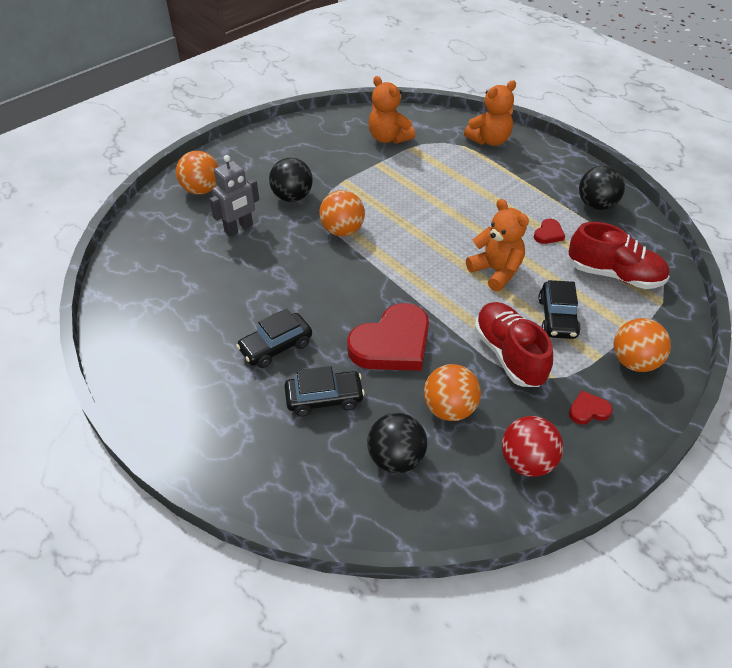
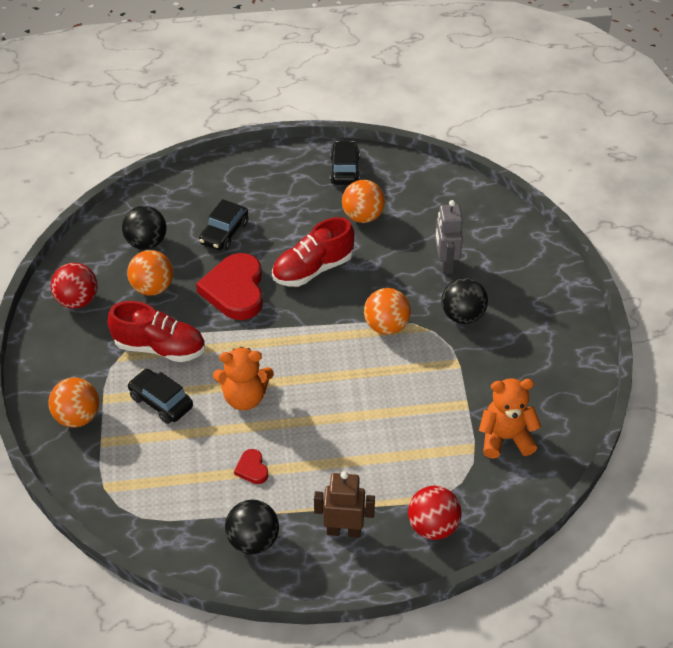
camera: 125 degrees right, 0 degrees up
(201, 190) = (522, 262): orange ball -> orange ball (363, 216)
(276, 347) = (292, 230): black car -> black car (344, 170)
(489, 140) = (433, 526): orange teddy bear -> red ball
(538, 172) = (344, 531): none -> brown robot
(588, 410) = (74, 358): red heart -> none
(614, 275) = (162, 478): red shoe -> red shoe (313, 269)

